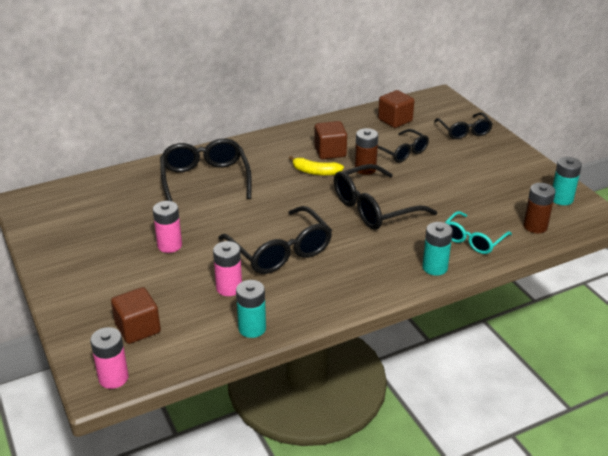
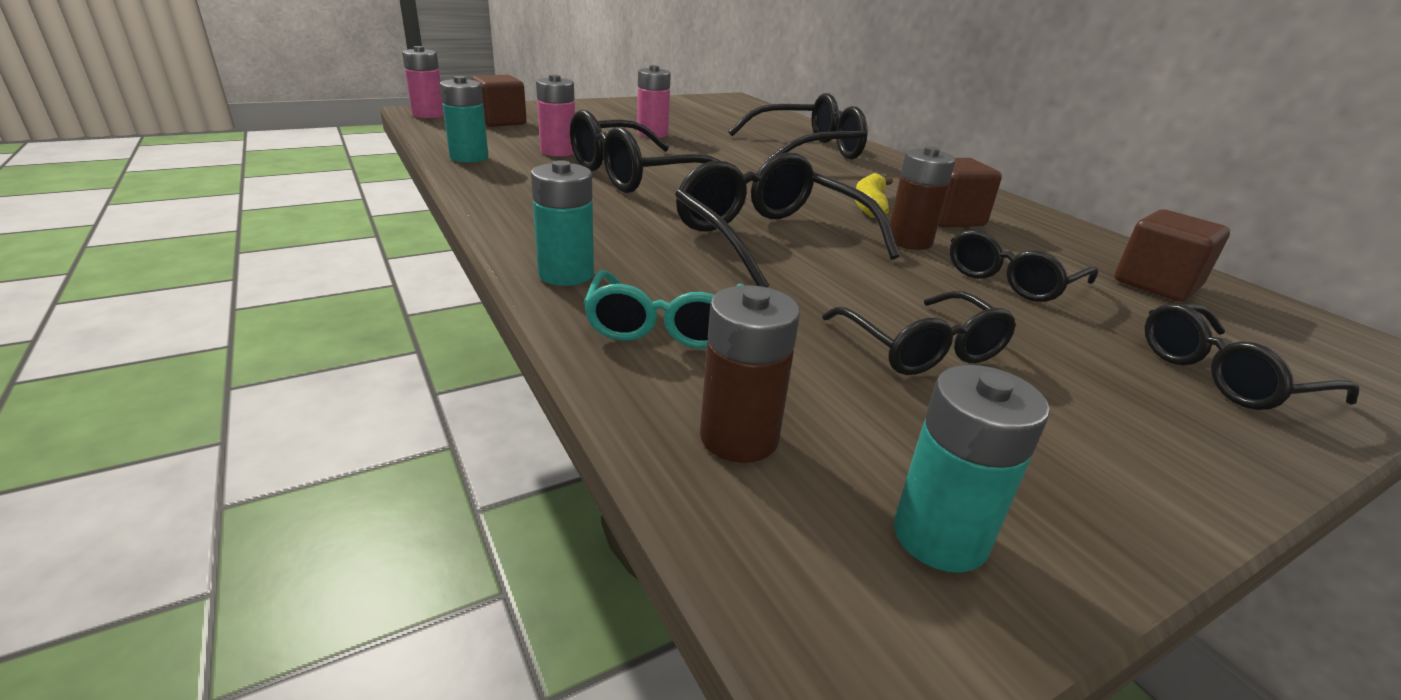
camera: 85 degrees right, 5 degrees down
(468, 184) = (922, 349): none -> black glasses
(472, 240) = (664, 326): turquoise glasses -> turquoise glasses turned 120 degrees counterclockwise

